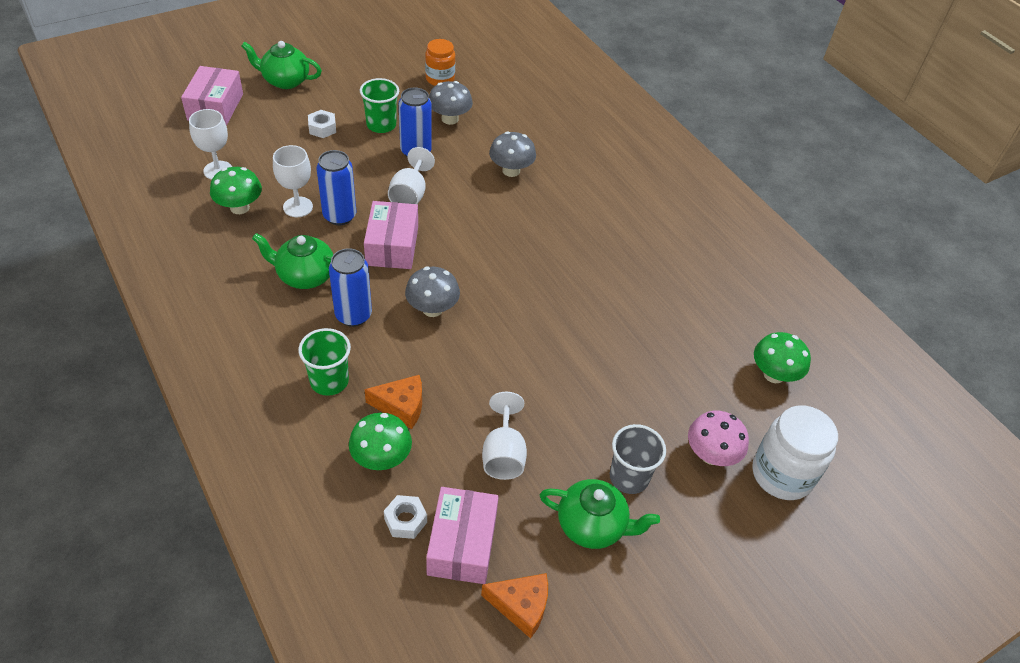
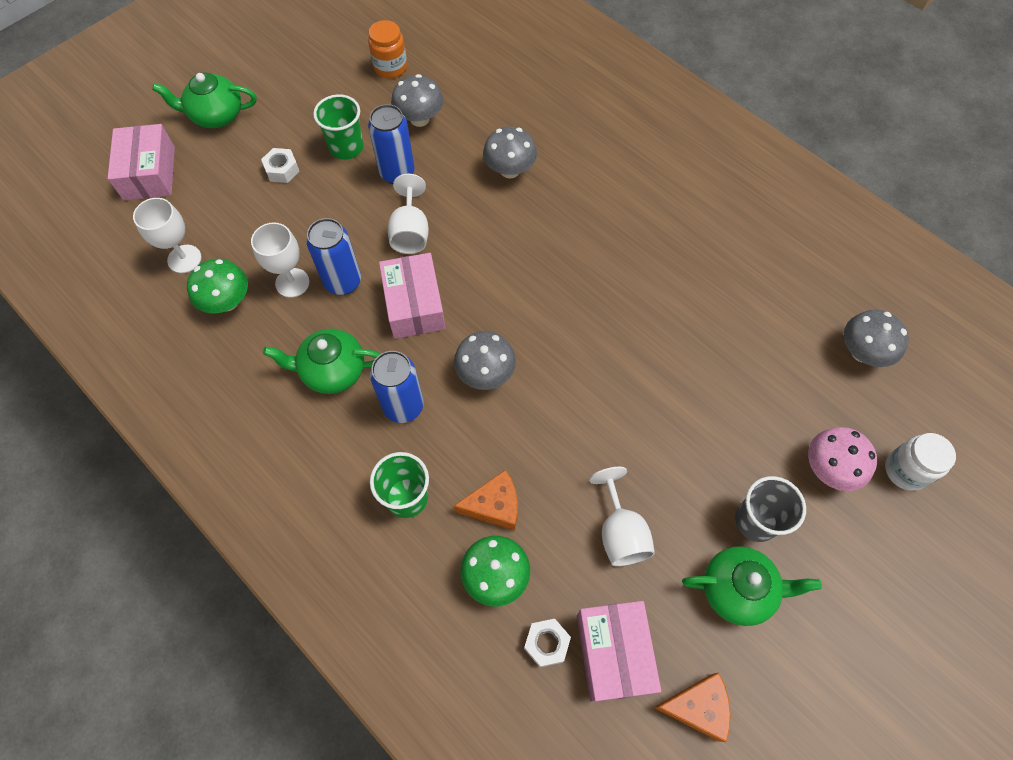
camera: 10 degrees left, 15 degrees up
(774, 374) = (862, 352): green mushroom -> grey mushroom
(782, 474) = (905, 470): white jar -> white jar, size x0.65

